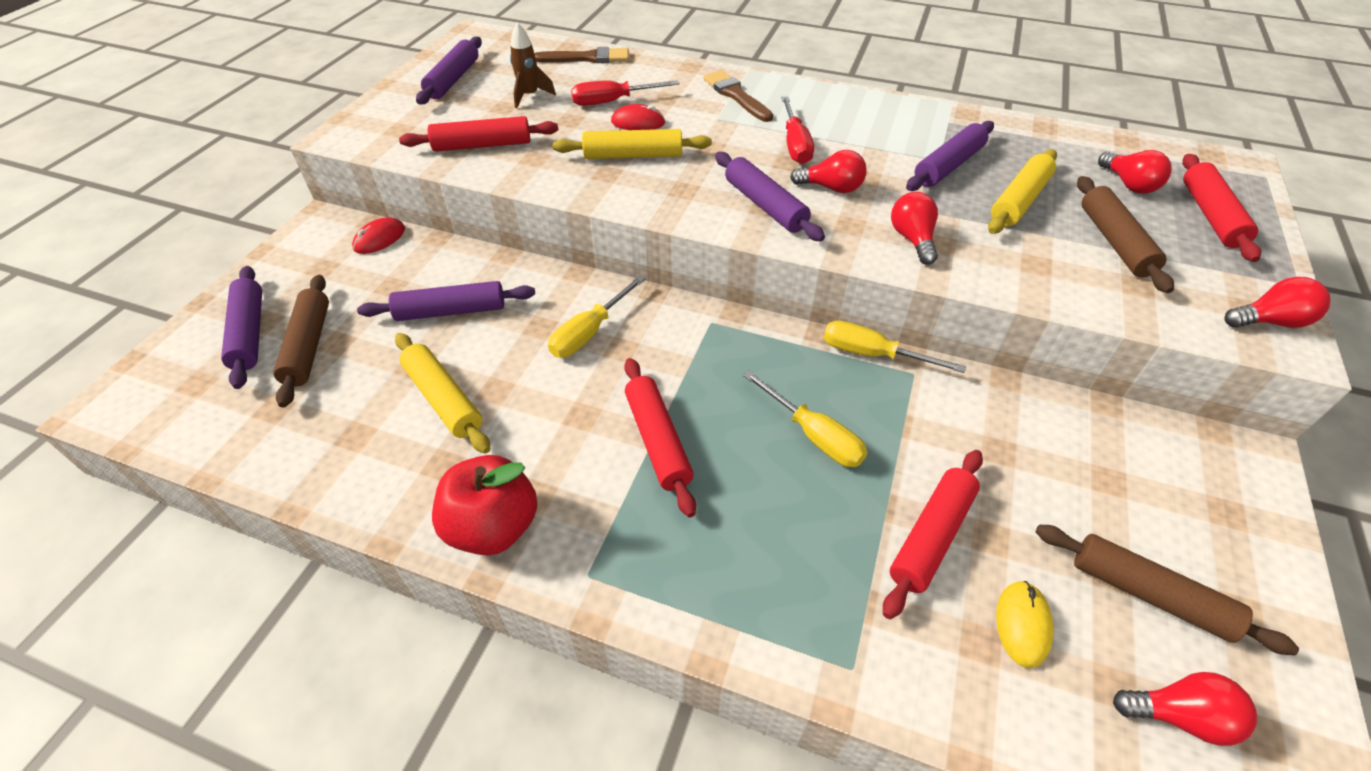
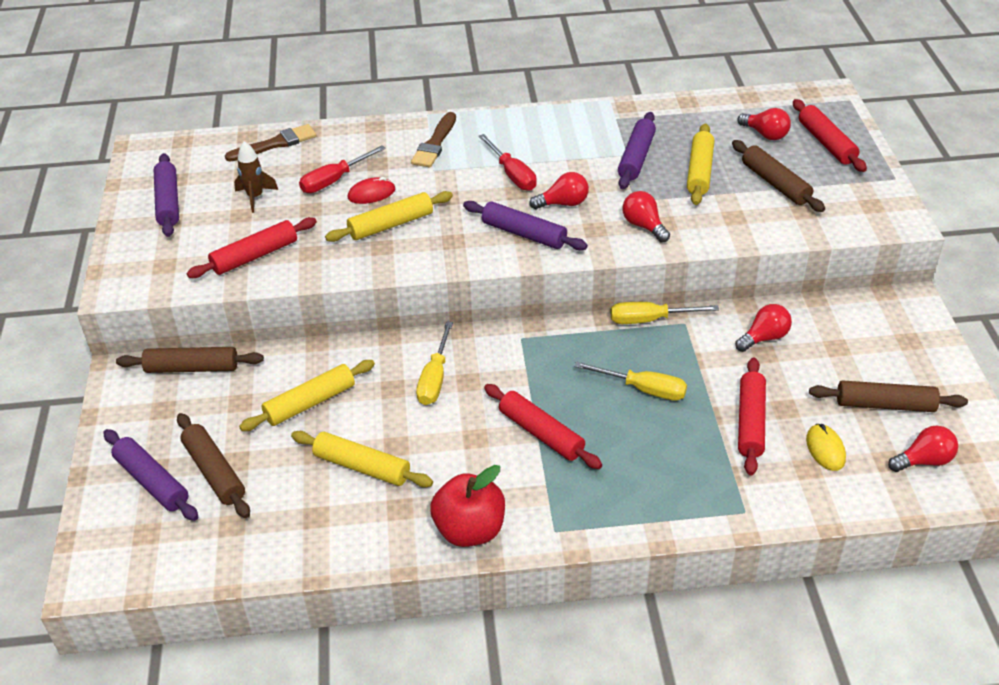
camera: 25 degrees left, 5 degrees down
(379, 239) = (192, 368): red mouse -> brown rolling pin
(451, 311) = (310, 403): purple rolling pin -> yellow rolling pin
(736, 96) = (435, 143): brown brush -> brown brush turned 105 degrees counterclockwise
(1269, 321) = (887, 210): red light bulb -> red light bulb (764, 338)

